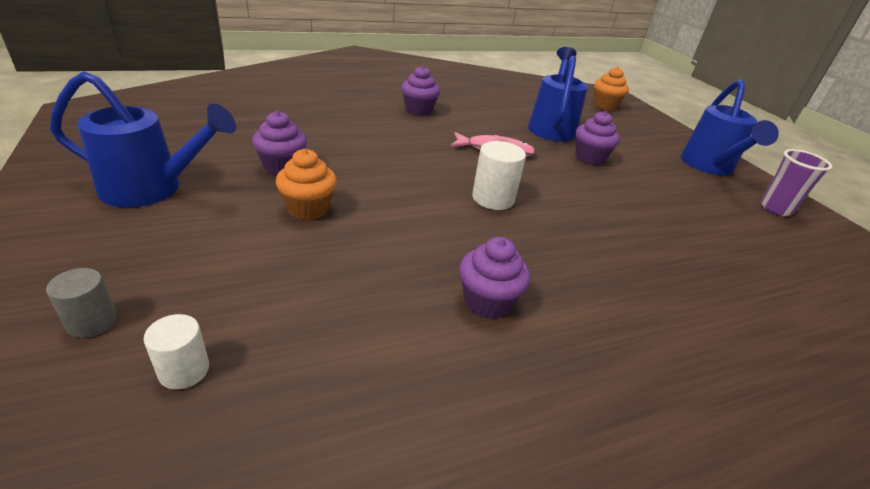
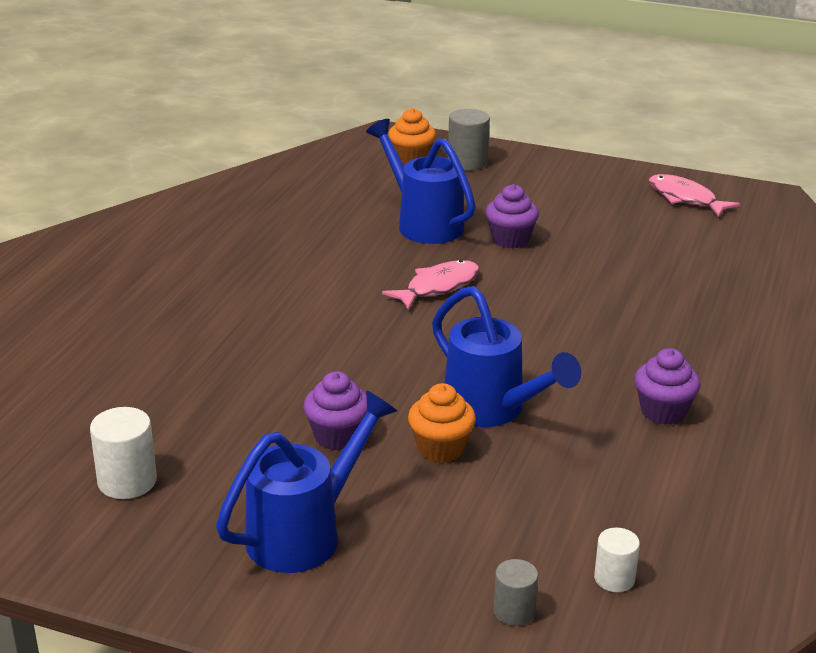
camera: 45 degrees left, 5 degrees down
(418, 110) = (288, 290): purple cupcake -> none
(493, 198) = (526, 335): white cylinder -> white cylinder (127, 481)
(637, 121) = (467, 162): none -> grey cylinder
(709, 167) = (593, 183): blue watering can -> blue watering can (492, 410)
(775, 208) = (685, 198): purple cup -> pink fish

